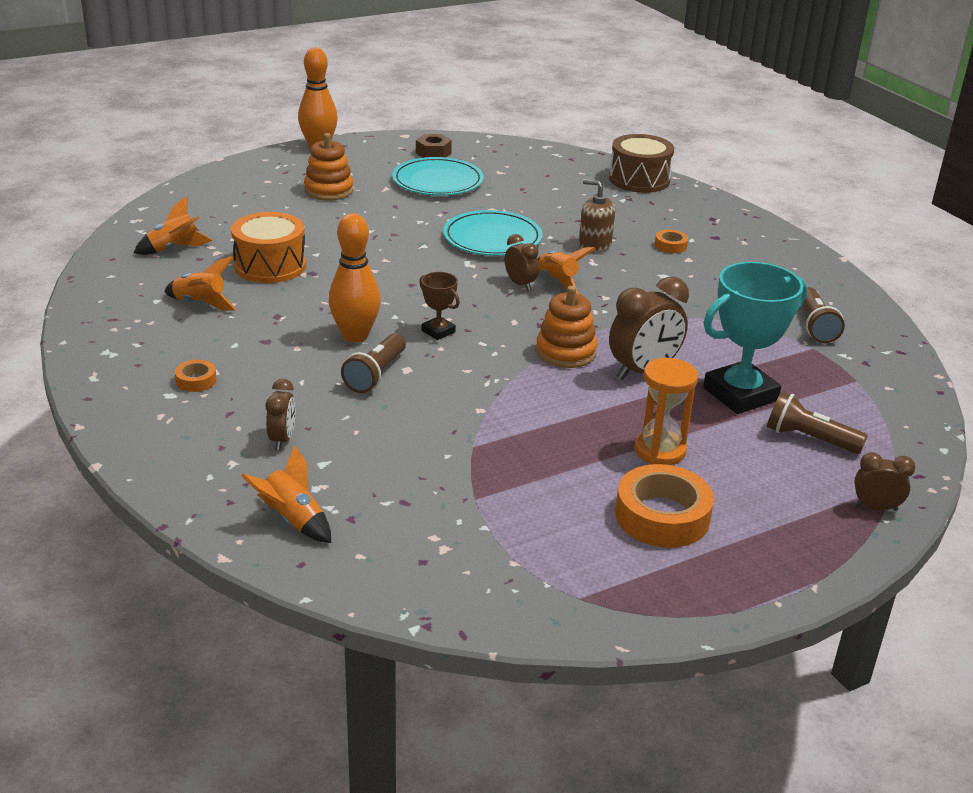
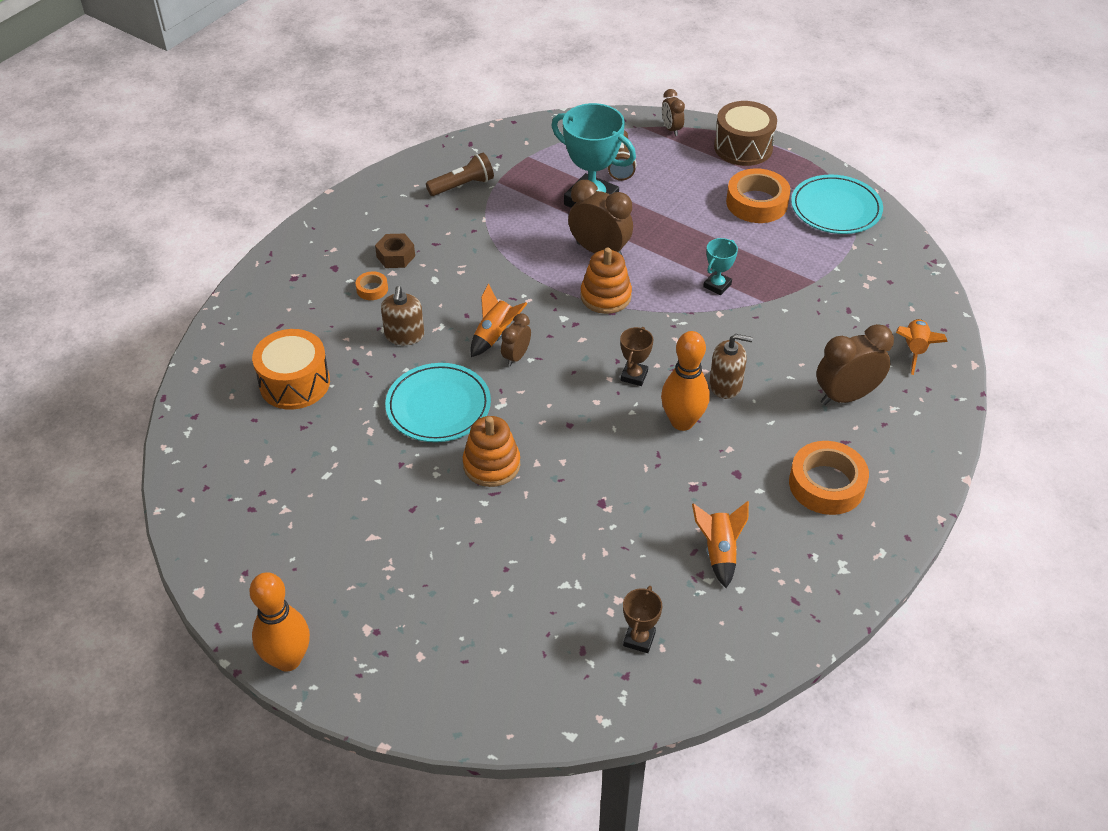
camera: 115 degrees left, 15 degrees up
(174, 249) = (639, 639): orange rocket -> brown trophy
(196, 380) = (826, 484): orange tape -> orange tape, size x2.09
(270, 266) = (613, 541): orange drum -> orange drum (294, 383)
(282, 439) = (846, 396): brown clock -> brown clock, size x1.78
(329, 190) = (410, 584): orange stacking toy -> orange stacking toy (491, 465)
(375, 375) = (725, 385): brown flashlight -> brown soap dispenser
(433, 153) = (245, 538): brown nut -> brown nut (395, 256)
(437, 181) = (326, 500): turquoise plate -> turquoise plate (835, 208)
(526, 425) = (717, 285): none -> turquoise trophy
(639, 180) = (226, 348): brown drum -> brown drum (743, 147)
(659, 451) = (691, 220): orange hourglass -> none

